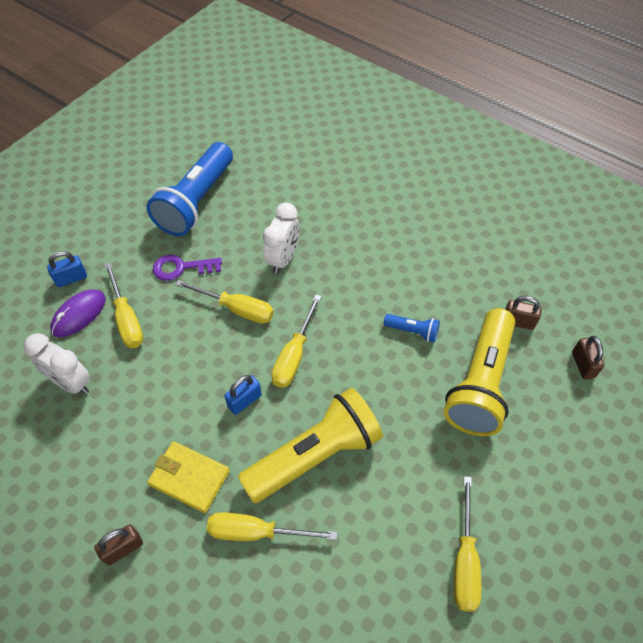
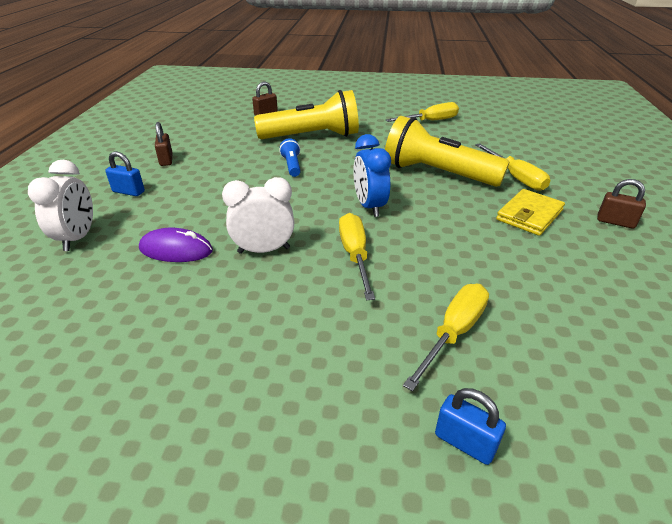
camera: 120 degrees left, 20 degrees down
(71, 382) = (573, 333): white clock -> white clock (78, 238)
(79, 314) = (501, 387): purple mouse -> purple mouse (176, 250)
(181, 268) = (339, 323): purple key -> none
(189, 478) = (529, 215): yellow wallet -> yellow wallet turned 45 degrees clockwise
(196, 201) = (207, 370): blue flashlight -> none
(244, 401) = (438, 215): blue padlock -> blue padlock (128, 192)
(294, 355) = (369, 206): yellow screwdriver -> blue clock
(518, 322) = (247, 135): brown padlock -> brown padlock (166, 160)

